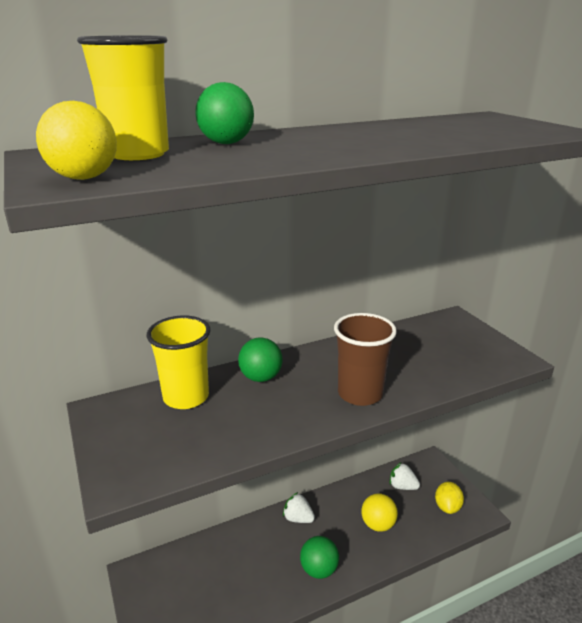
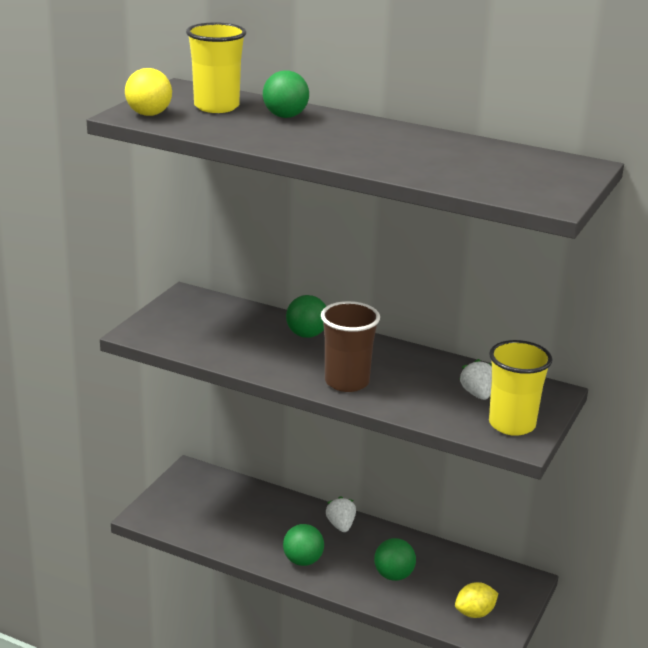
camera: 50 degrees right, 0 degrees up
(186, 397) = (242, 317): yellow cup -> yellow cup (512, 424)
(378, 524) = (393, 575): yellow ball -> green ball
(402, 486) = (463, 573): white strawberry -> white strawberry (477, 394)

